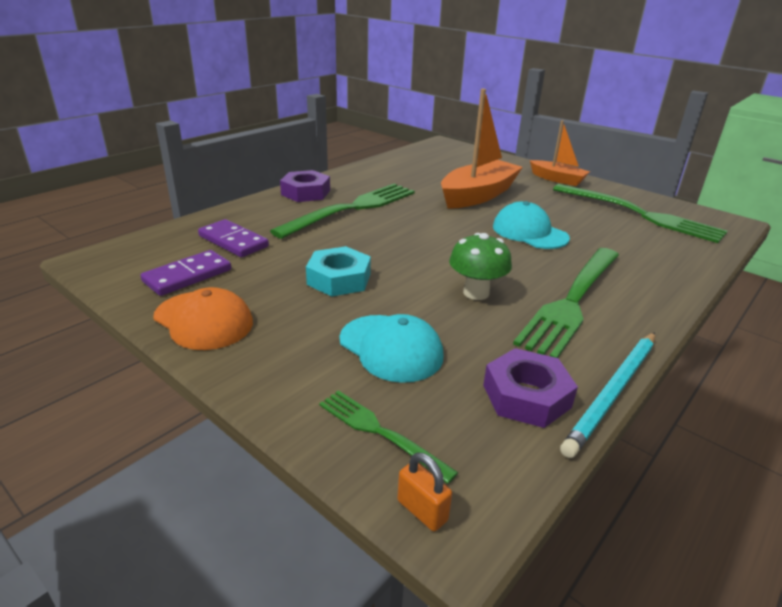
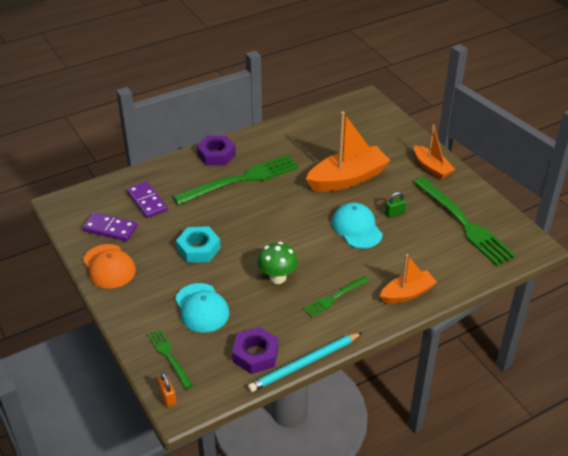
camera: 20 degrees right, 10 degrees up
(188, 276) = (110, 229): purple domino -> purple domino turned 45 degrees clockwise
(559, 216) = (394, 214): none -> green padlock
(572, 302) = (334, 298): green fork -> green fork, size x0.51
(656, 283) = (407, 293): none -> orange boat

